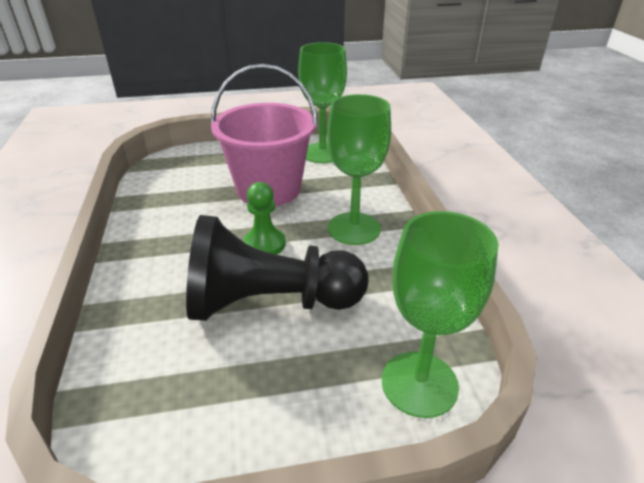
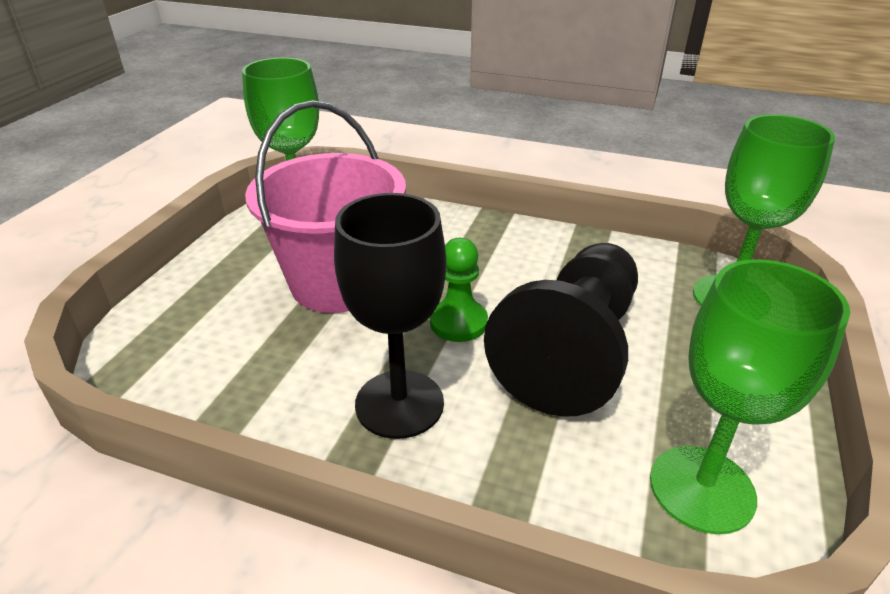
camera: 60 degrees left, 0 degrees up
(176, 248) = (399, 404): none -> black goblet
(354, 228) = (483, 252): green goblet -> green goblet (702, 488)

